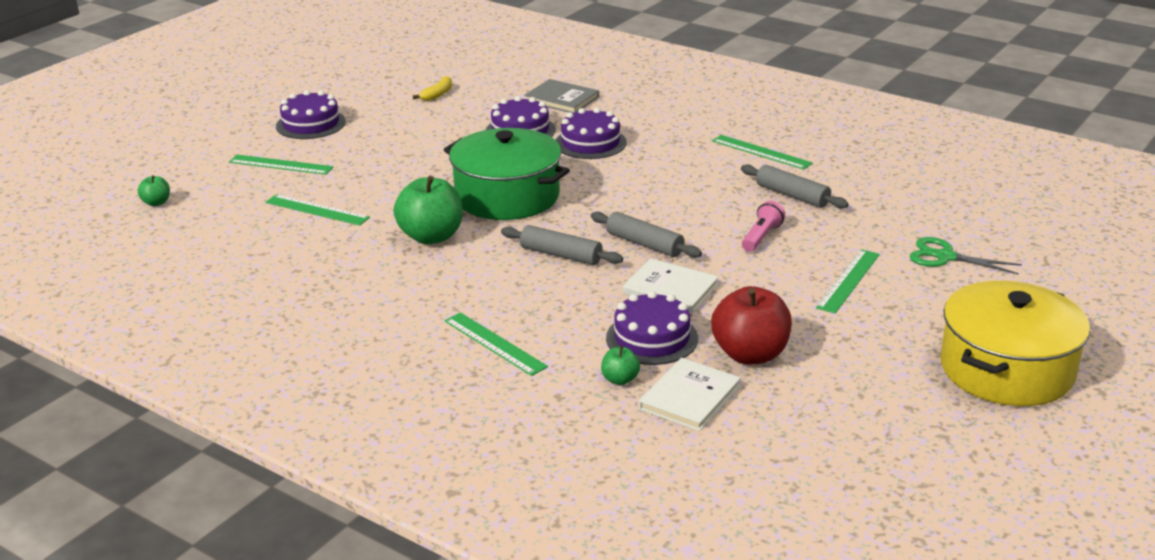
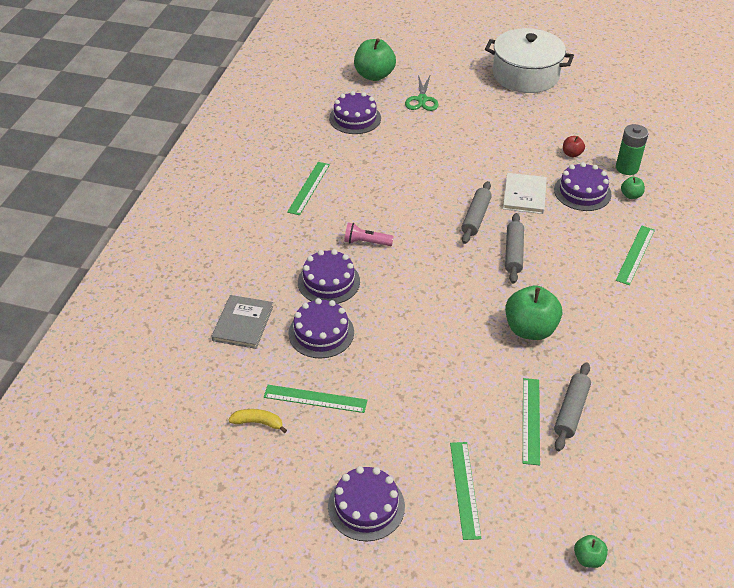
camera: 110 degrees left, 15 degrees up
(507, 196) = (445, 305): green pot -> none
(689, 397) = (627, 168): white book -> green battery
(750, 354) = (572, 154): red apple -> red apple, size x0.48
(761, 237) = (437, 169): pink flashlight -> pink flashlight (366, 242)
(792, 195) = (372, 164): grey rolling pin -> grey rolling pin (571, 411)
(848, 281) = (470, 130): green ruler -> green ruler (315, 399)
(907, 199) = (355, 118): none -> purple cake
(1007, 369) = (525, 75): yellow pot -> white pot
(1024, 230) = (374, 75): none -> green apple

